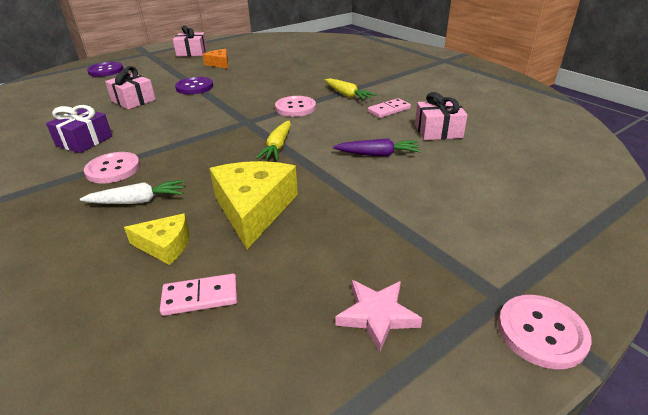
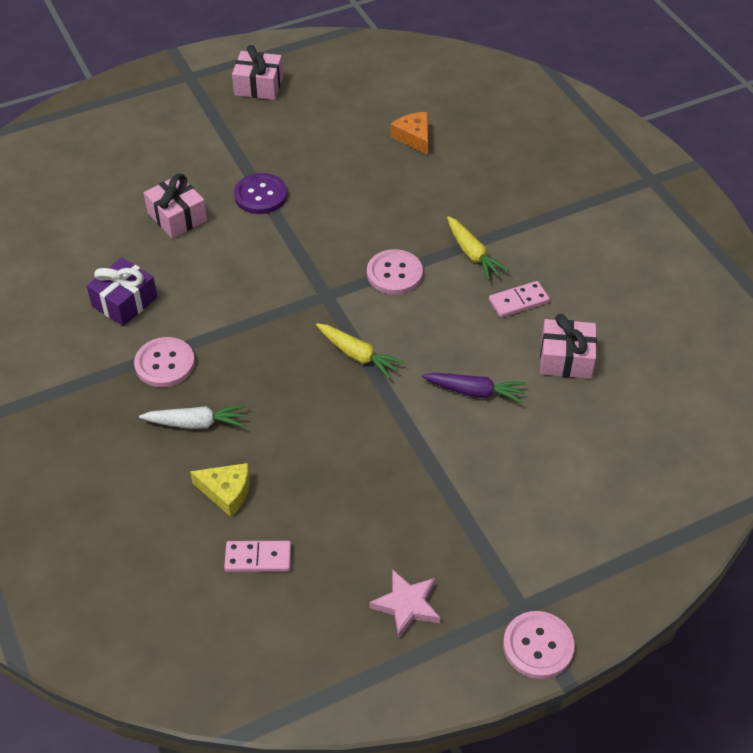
camera: 10 degrees right, 15 degrees up
(106, 71) = (130, 124): purple button -> none
(219, 64) = (300, 131): orange cheese -> orange cheese (413, 137)
(254, 209) = (317, 457): yellow cheese -> none
(277, 147) = (358, 355): yellow carrot -> yellow carrot turned 75 degrees counterclockwise

